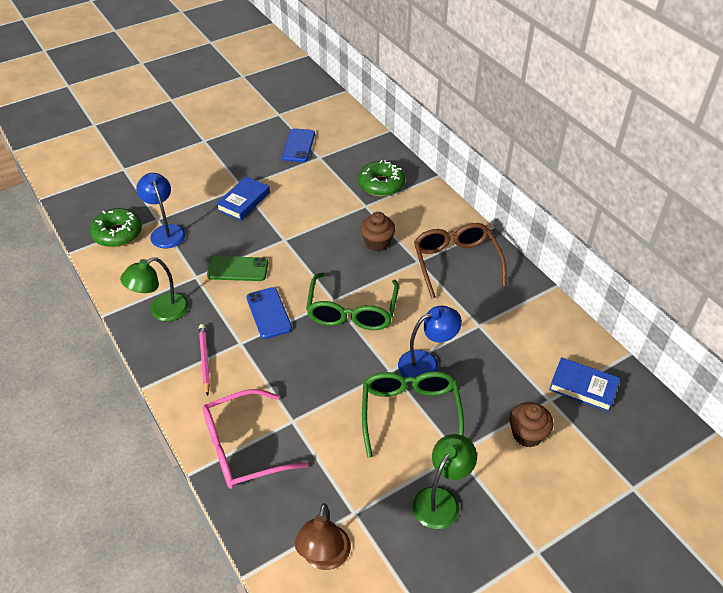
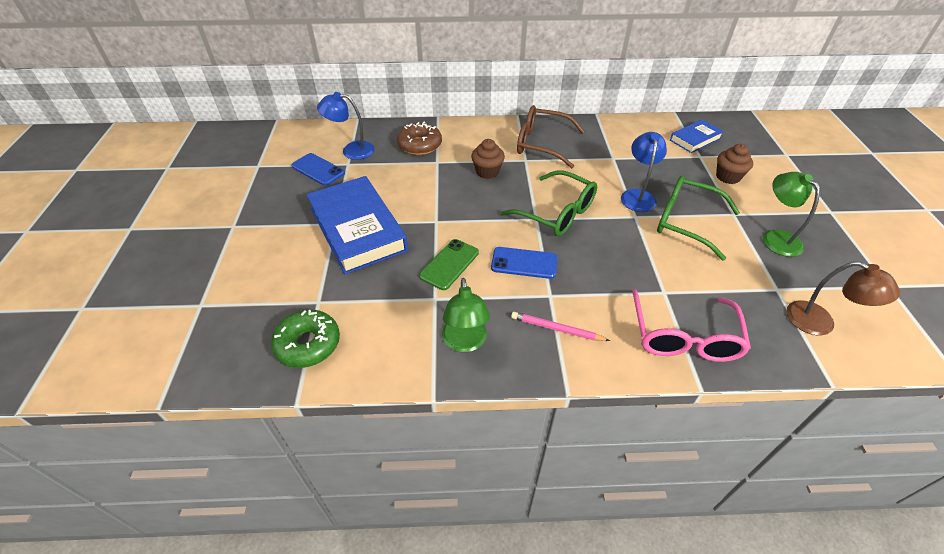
camera: 60 degrees left, 0 degrees up
(166, 231) = (345, 301): blue lamp -> blue lamp (351, 150)
(243, 201) = (357, 229): blue book -> blue book, size x1.94
(381, 184) = (420, 145): green donut -> brown donut

